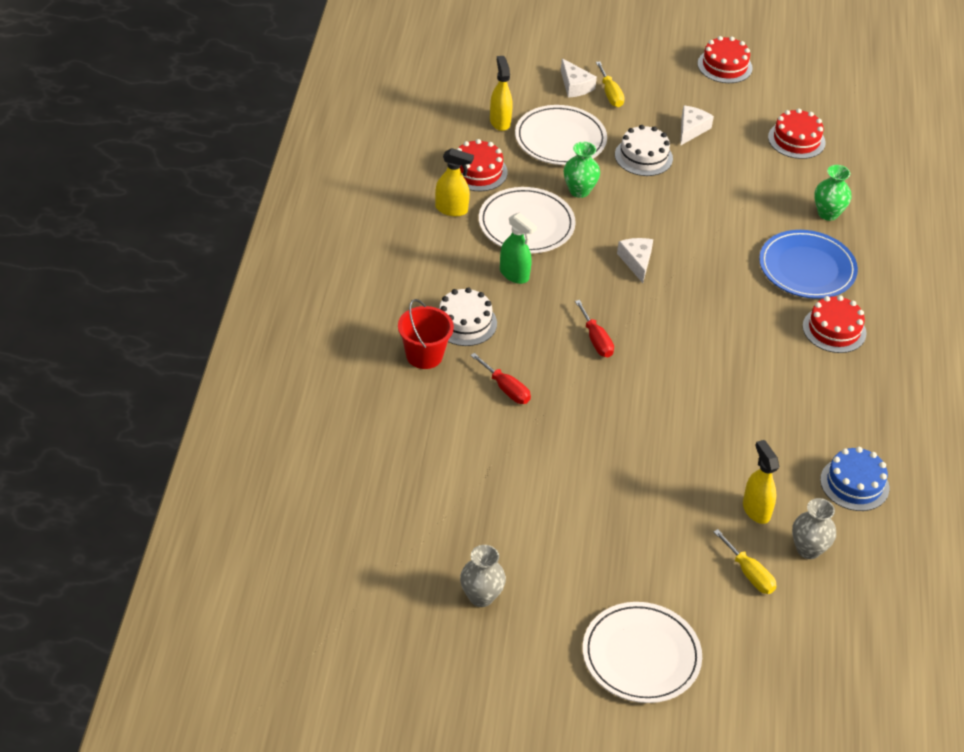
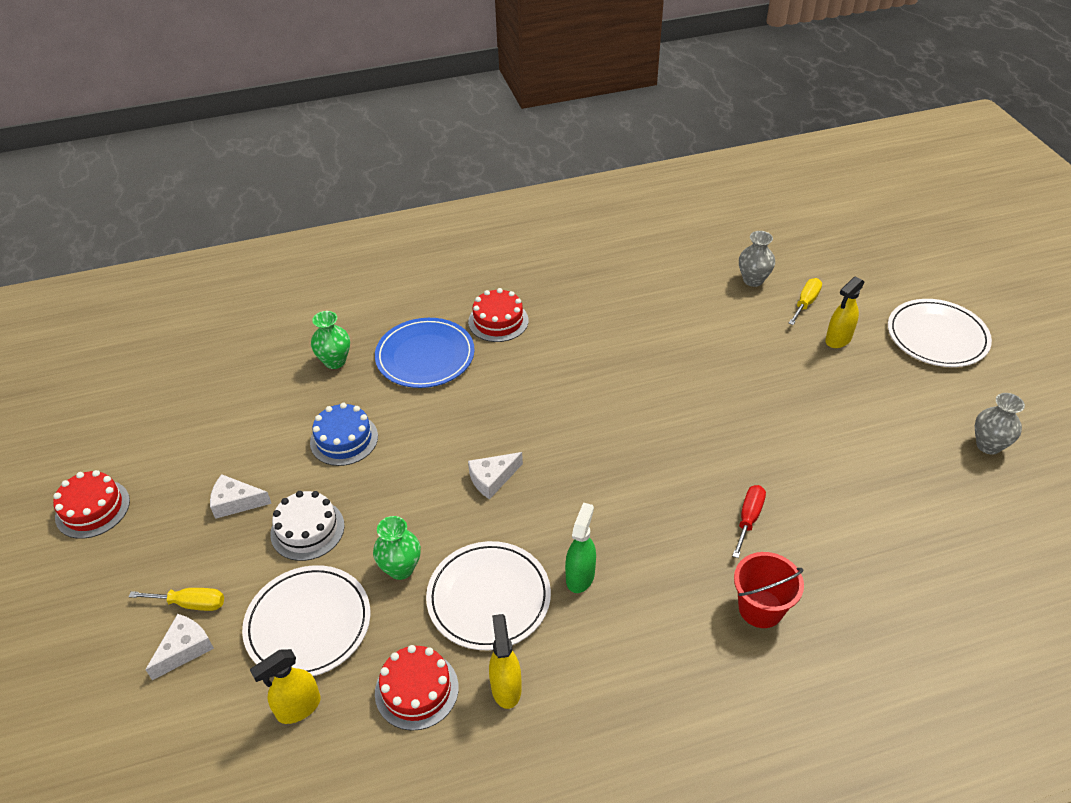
camera: 110 degrees left, 0 degrees up
(464, 322) = (685, 592): white cake -> none
(596, 340) = (629, 473): red screwdriver -> none
(610, 94) = (191, 604): yellow screwdriver -> yellow screwdriver turned 45 degrees clockwise
(756, 510) = (741, 315): yellow spray bottle -> yellow spray bottle (838, 339)
(796, 140) = (220, 411): red cake -> none
(854, 484) = (667, 272): blue cake -> blue cake (344, 439)

